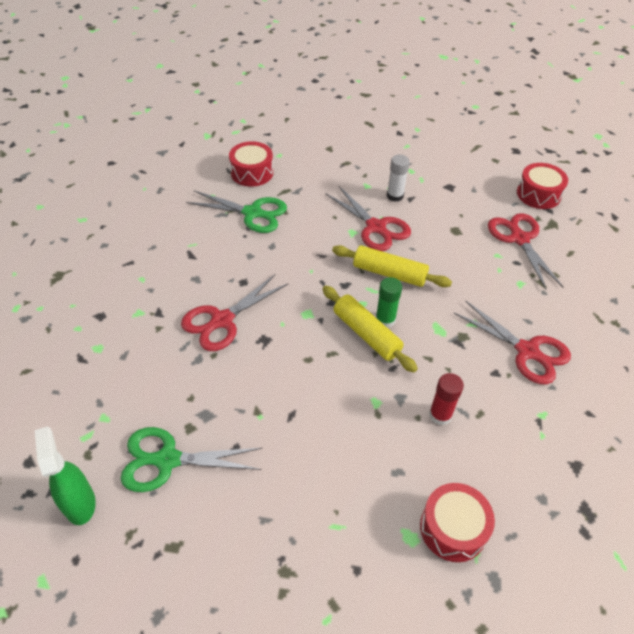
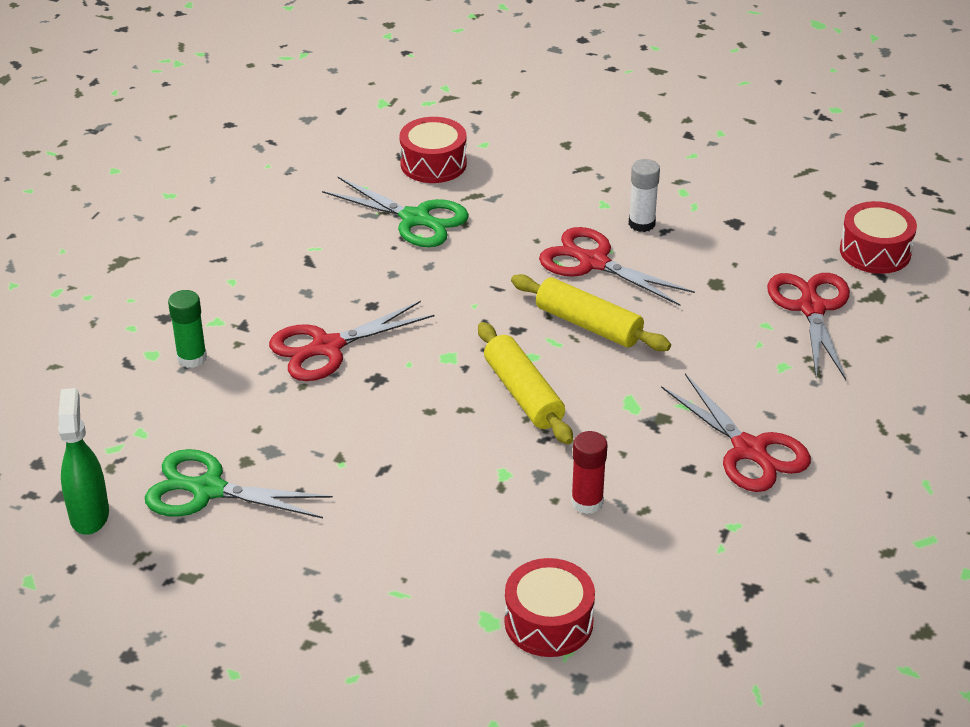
camera: 15 degrees right, 10 degrees down
(376, 227) = (593, 262): red scissors -> red scissors turned 150 degrees clockwise
(385, 320) = (557, 381): green glue stick -> green glue stick (192, 358)

